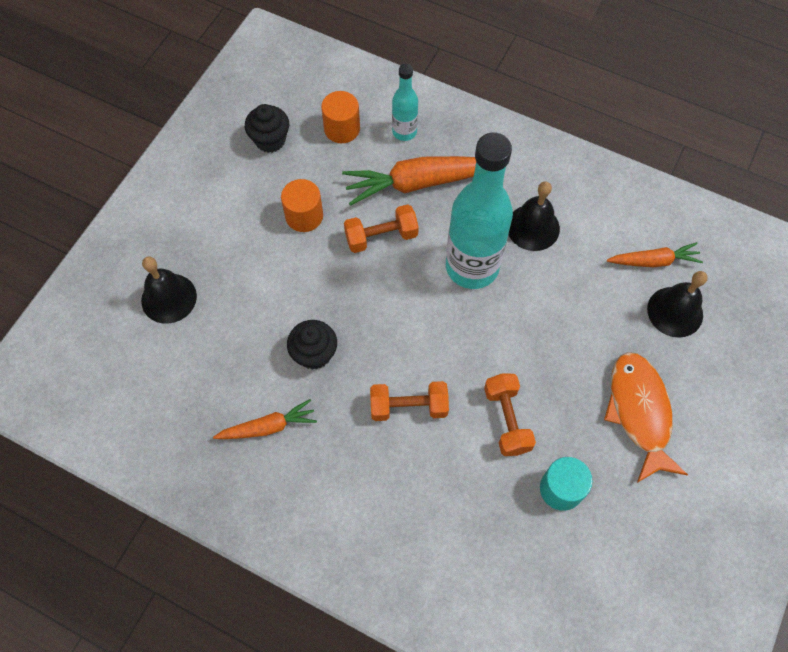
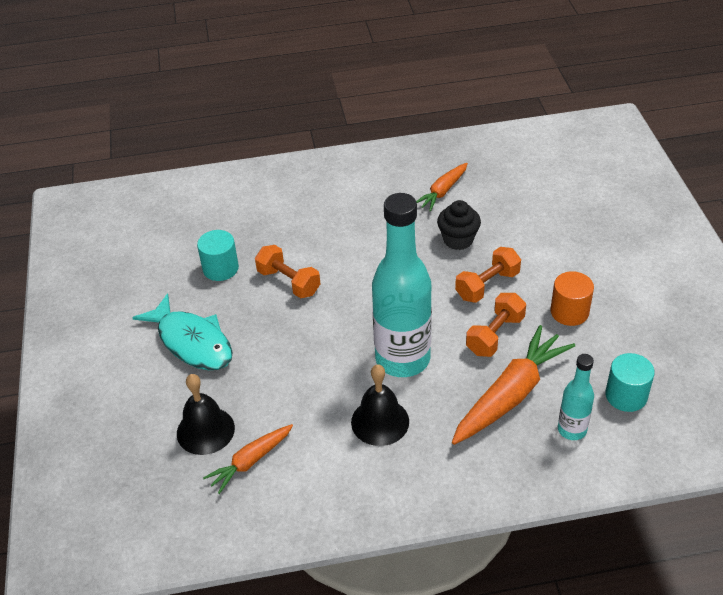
camera: 145 degrees right, 20 degrees down
(169, 298) = (591, 210): black bell -> none
(270, 140) = (668, 347): black cupcake -> none
(342, 129) = (626, 395): orange cylinder -> turquoise cylinder
(408, 407) = (363, 250): orange dumbbell -> orange dumbbell (487, 285)
(639, 412) = (192, 342): orange fish -> turquoise fish

